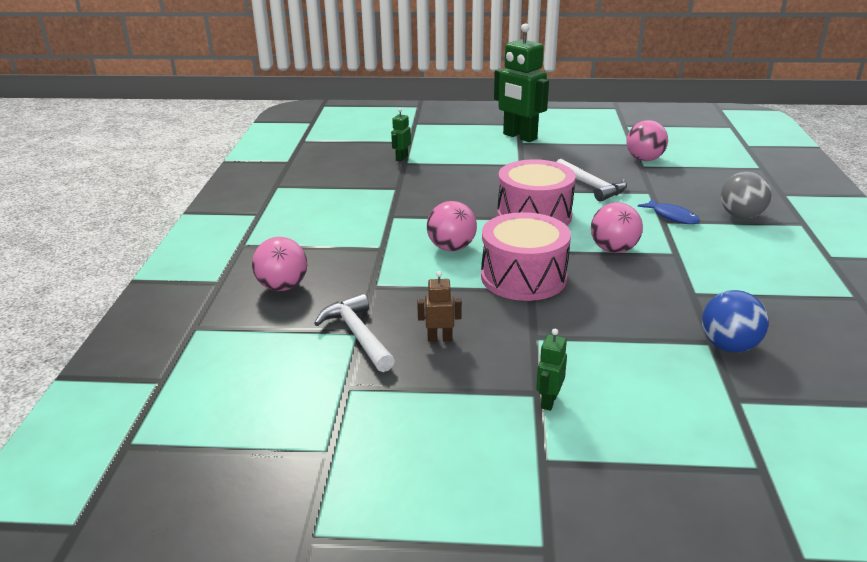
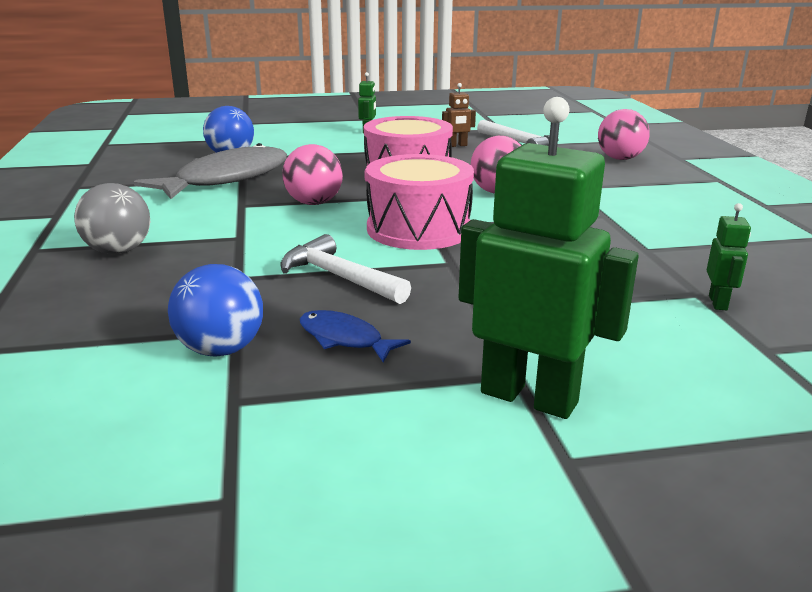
camera: 165 degrees right, 5 degrees down
(644, 159) = (221, 350): pink ball -> blue ball
(672, 216) = (223, 242): blue fish -> blue fish (345, 339)
(709, 294) = (226, 179): none -> grey fish

